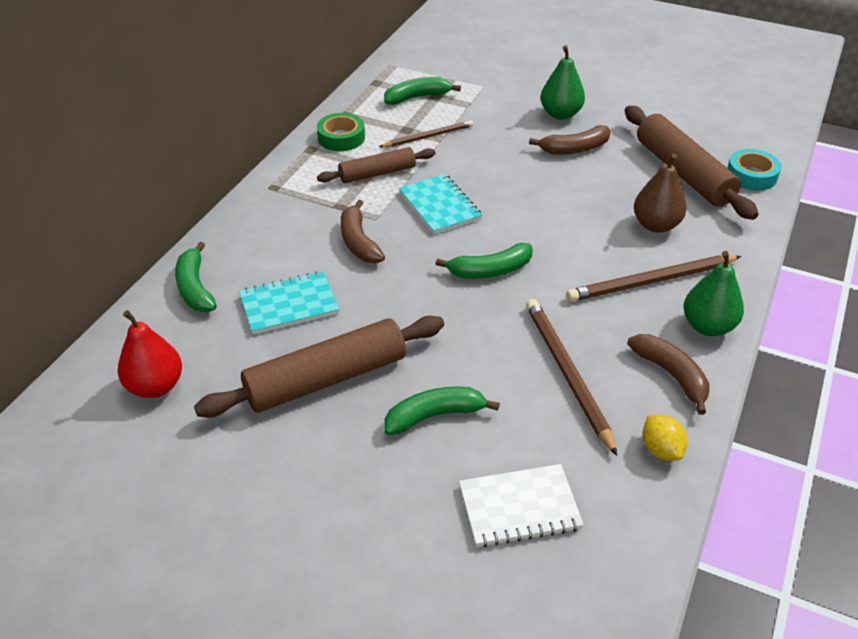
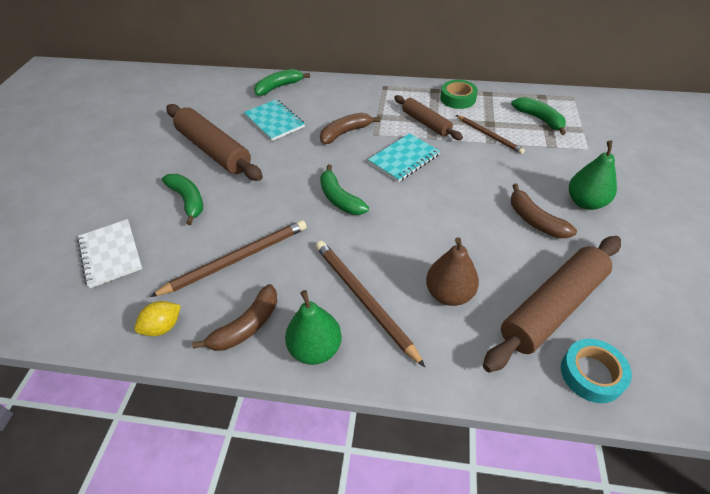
camera: 75 degrees right, 5 degrees up
(155, 386) = (200, 97): red pear -> none

